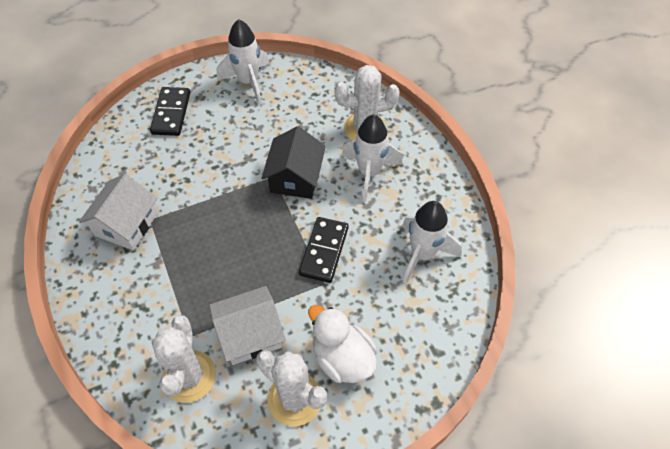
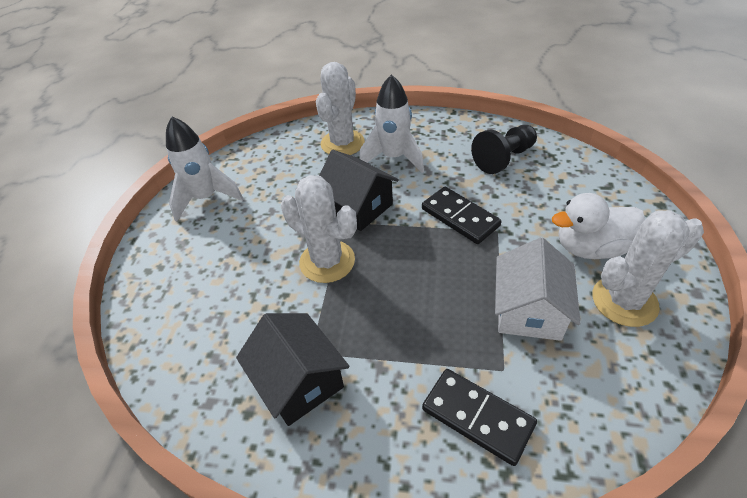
camera: 55 degrees left, 10 degrees down
(126, 224) = (299, 381): white house -> black house
(171, 113) = (177, 276): black domino -> black domino (477, 417)
(189, 376) = (559, 389): white cactus -> white cactus (327, 261)
(422, 254) = (504, 158): white rocket -> black pawn

